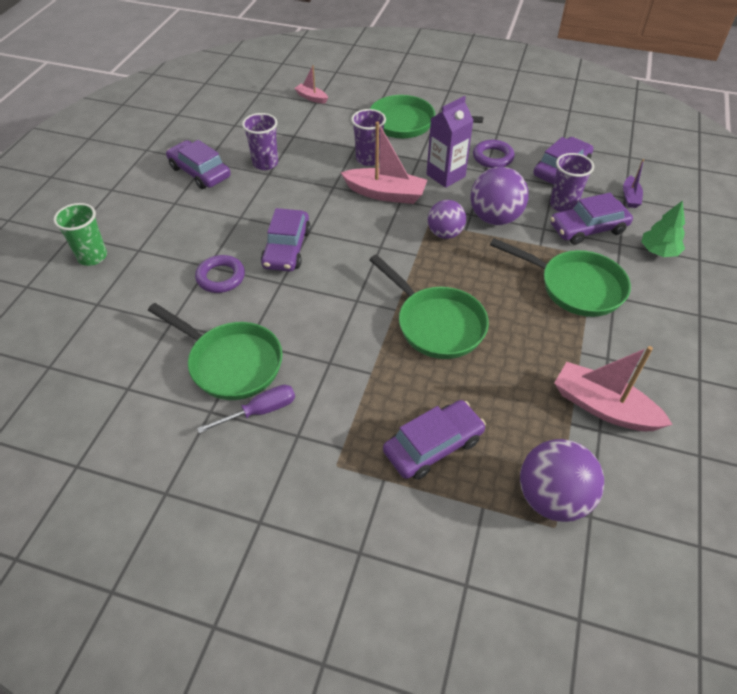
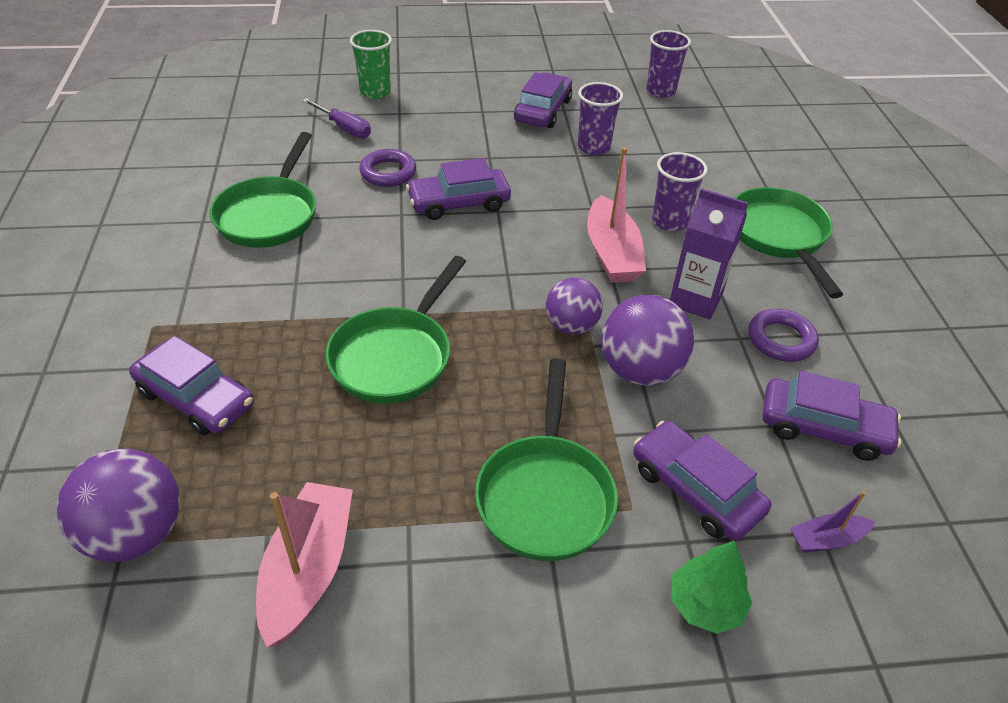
camera: 65 degrees right, 5 degrees down
(260, 411) = (211, 252): purple screwdriver -> purple screwdriver (344, 128)
(311, 98) = (752, 145): pink boat -> none
(563, 205) = (731, 446): purple cup -> purple cup (660, 91)

